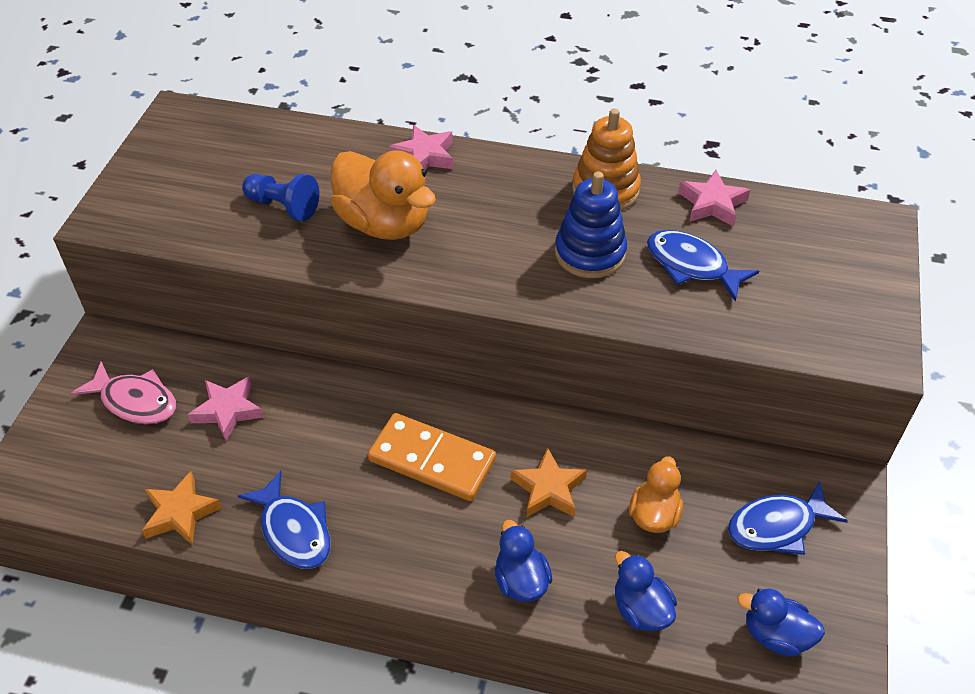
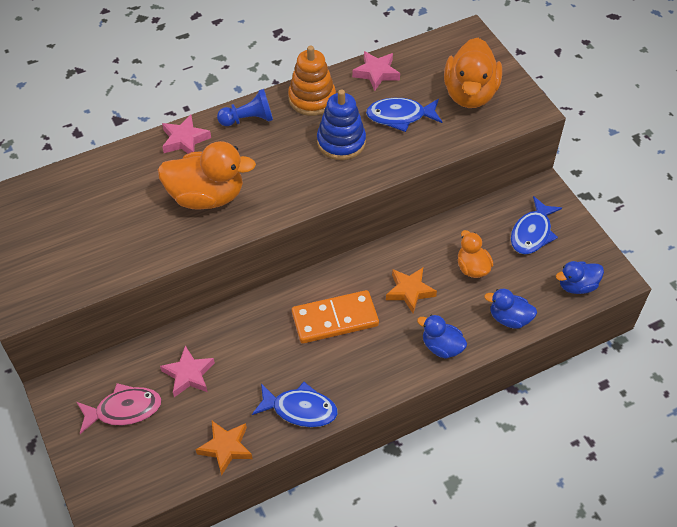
camera: 40 degrees left, 5 degrees up
(283, 206) = (132, 224): blue pawn -> blue pawn (248, 119)
(811, 290) = (470, 94): none -> orange duck

